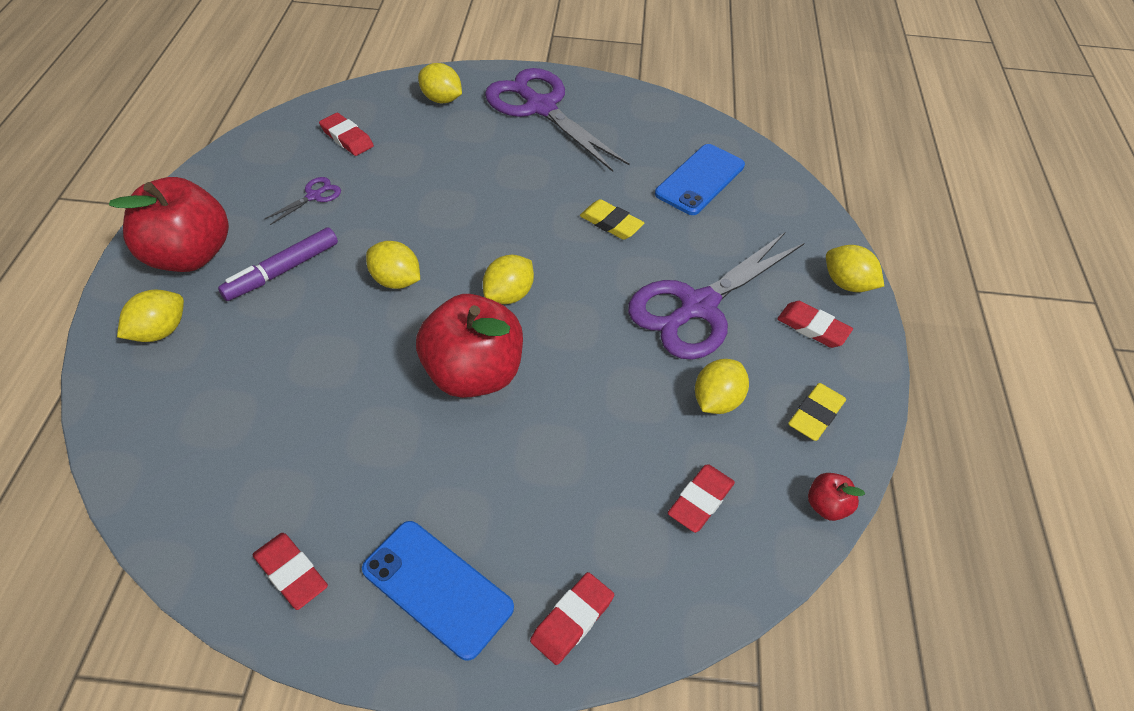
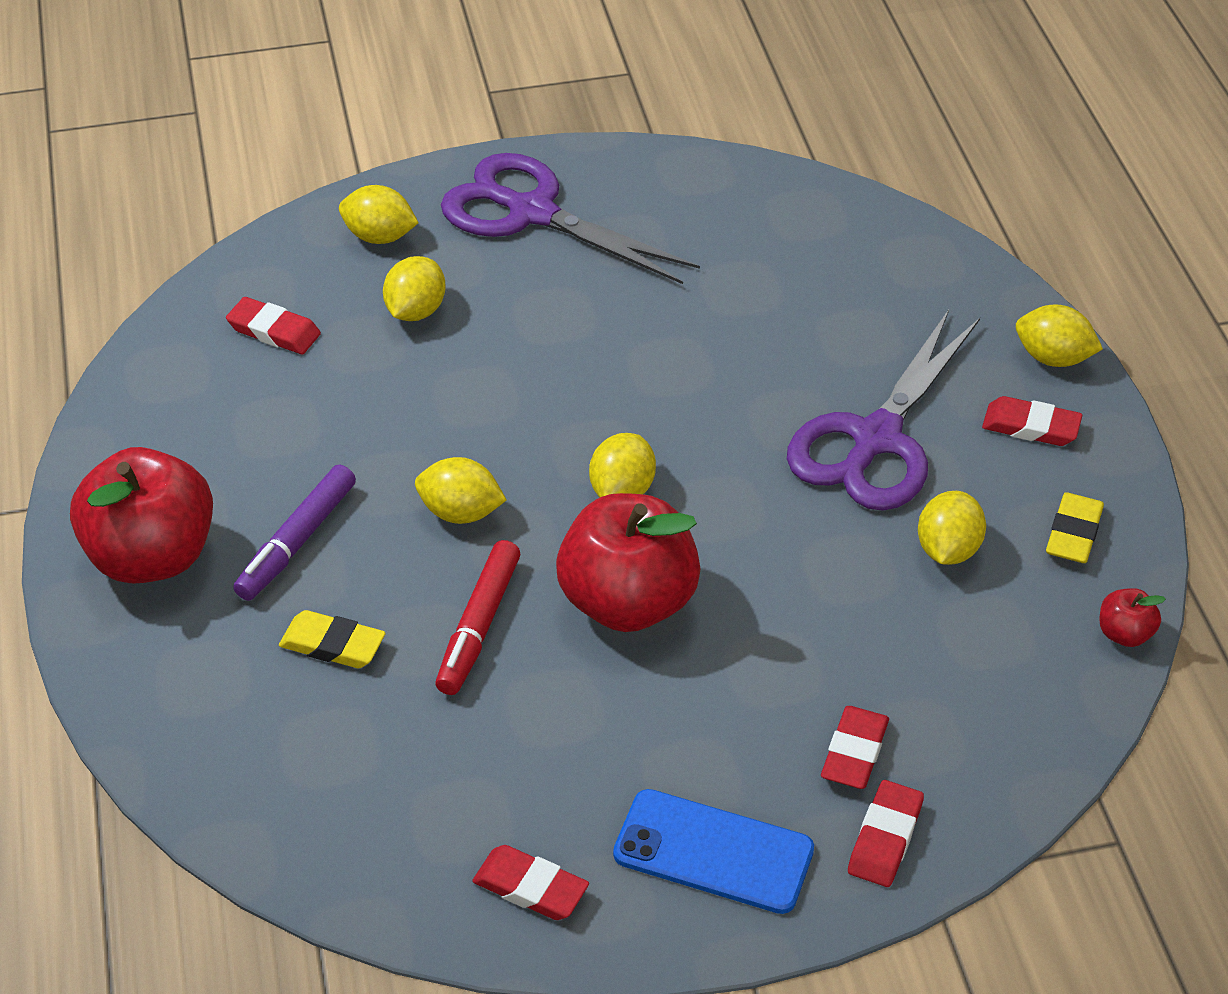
camera: 15 degrees left, 5 degrees down
(159, 331) = (179, 665): yellow lemon -> yellow lemon (416, 311)
(314, 196) = (278, 428): purple scissors -> none
(364, 361) = (479, 626): none -> red marker
(611, 223) = (712, 357): yellow eraser -> yellow eraser (332, 645)
(700, 180) = (805, 264): blue phone -> none
(700, 500) = (976, 670): red eraser -> red eraser (854, 752)

